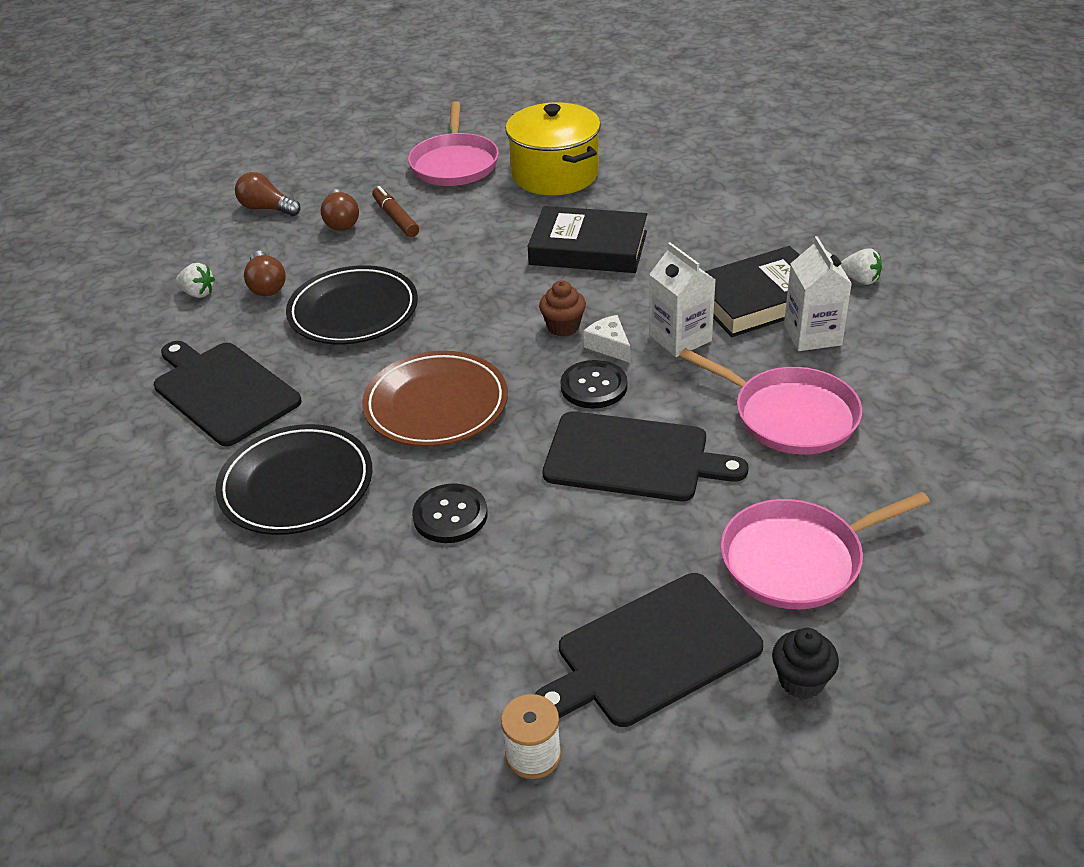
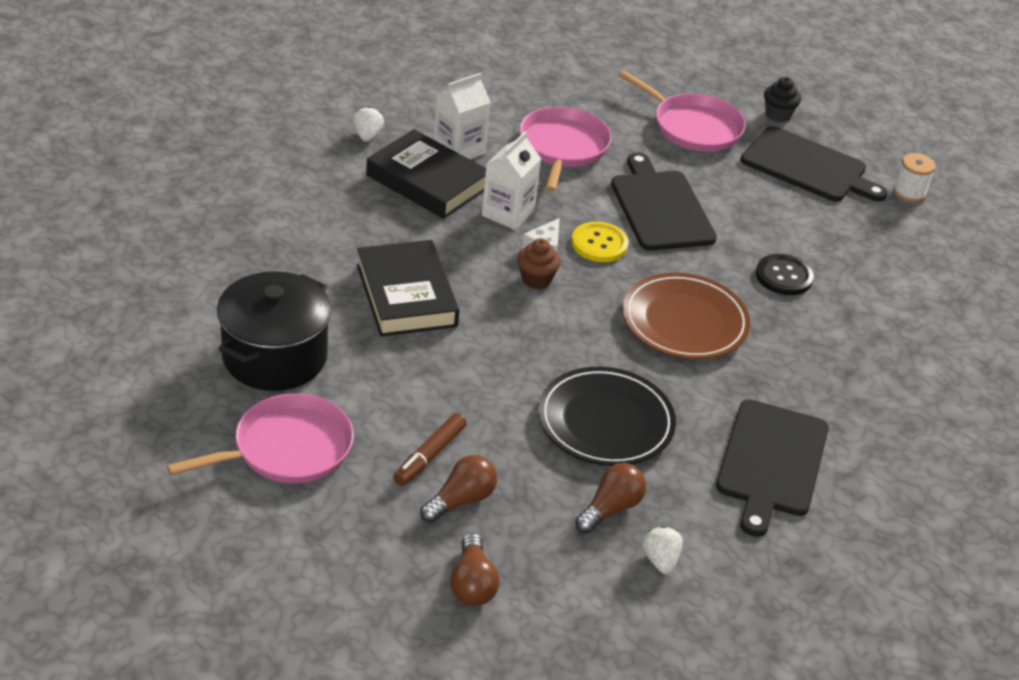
camera: 125 degrees left, 0 degrees up
(296, 485) = (826, 366): black plate -> none
(555, 174) = (275, 357): yellow pot -> black pot
(594, 386) = (599, 244): black button -> yellow button

